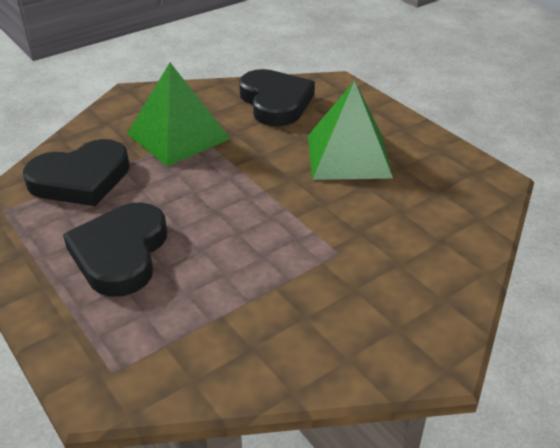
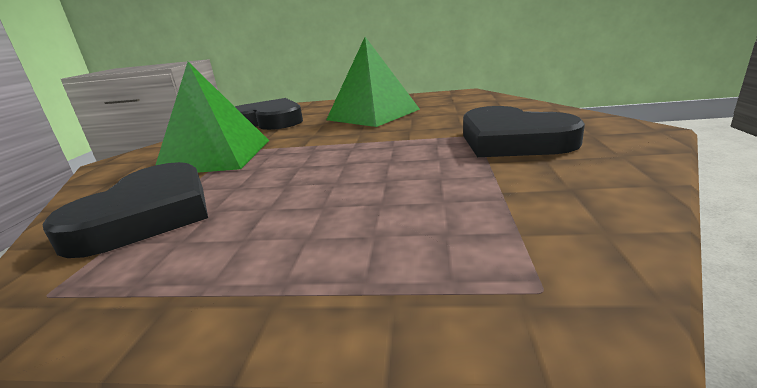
camera: 45 degrees left, 15 degrees down
(120, 253) = (315, 222): black heart -> black heart (512, 140)

